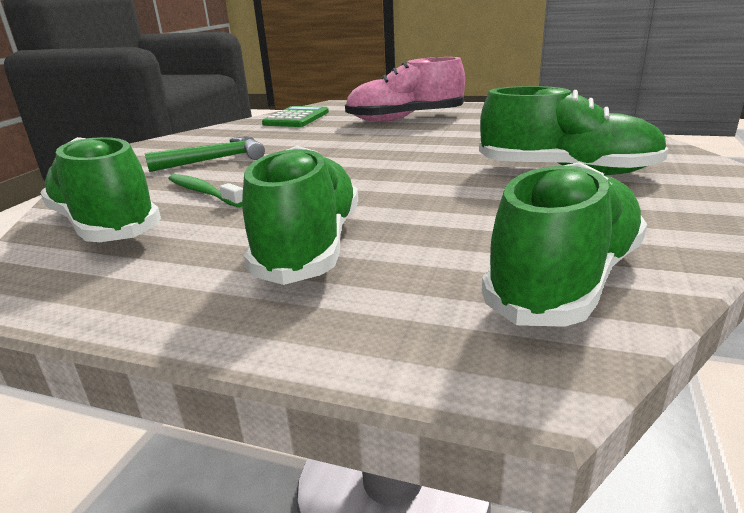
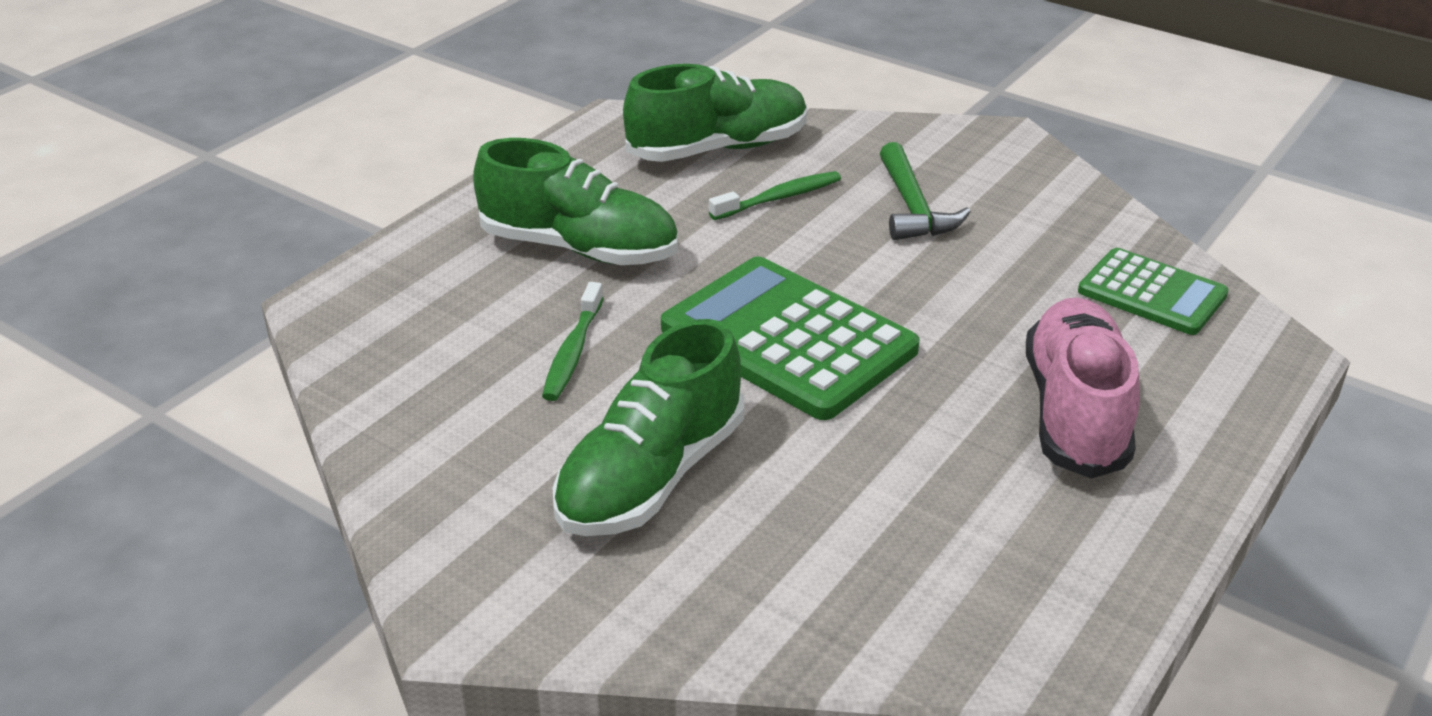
camera: 105 degrees right, 10 degrees up
(392, 165) = (788, 339): none -> green calculator
(470, 215) = (573, 352): none -> green toothbrush
(565, 280) = (405, 360): green shoe -> none

